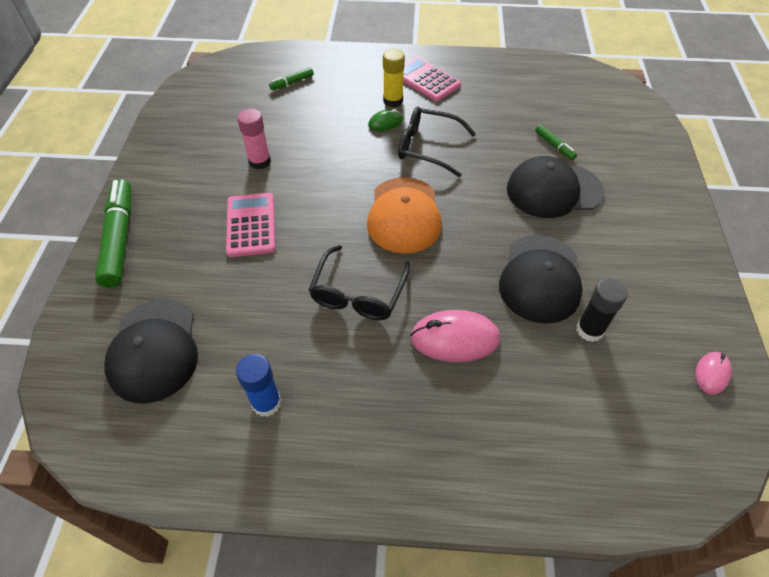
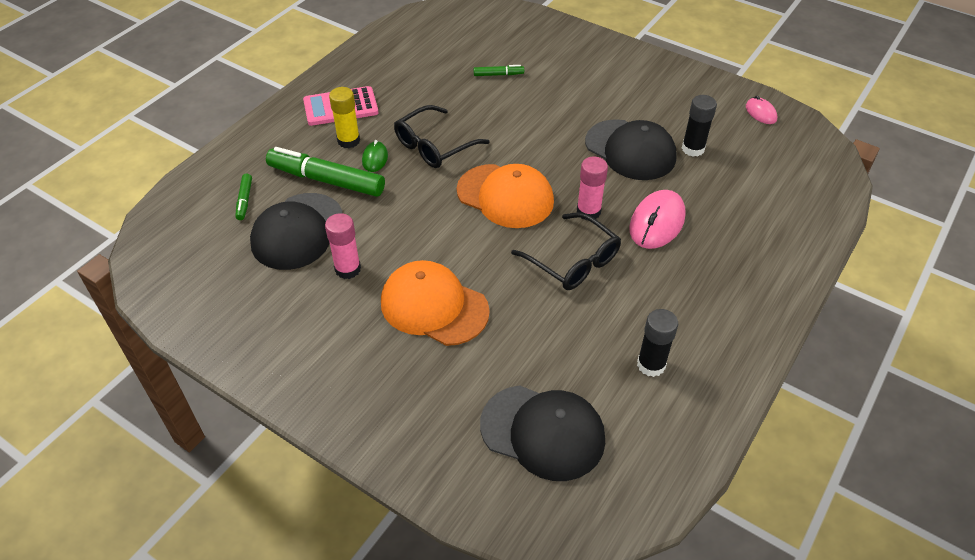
camera: 60 degrees left, 5 degrees down
(120, 238) = (366, 423): green marker -> green marker (326, 180)
(251, 225) = (434, 306): pink calculator -> orange cap
(266, 403) = (651, 365): blue glue stick -> black glue stick
(429, 279) = (588, 211): none -> pink glue stick
(553, 190) = (547, 99): black cap -> black cap (297, 231)

